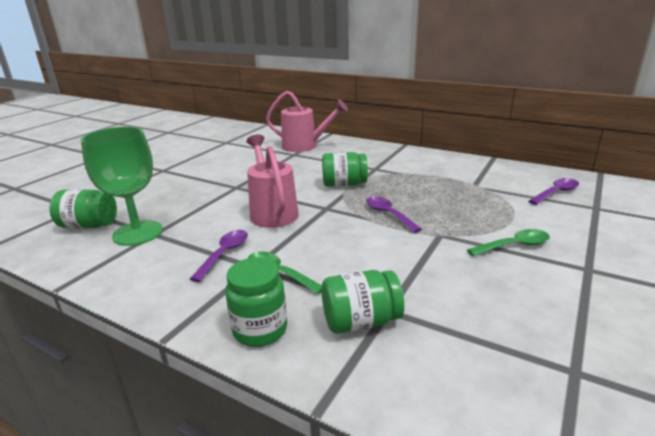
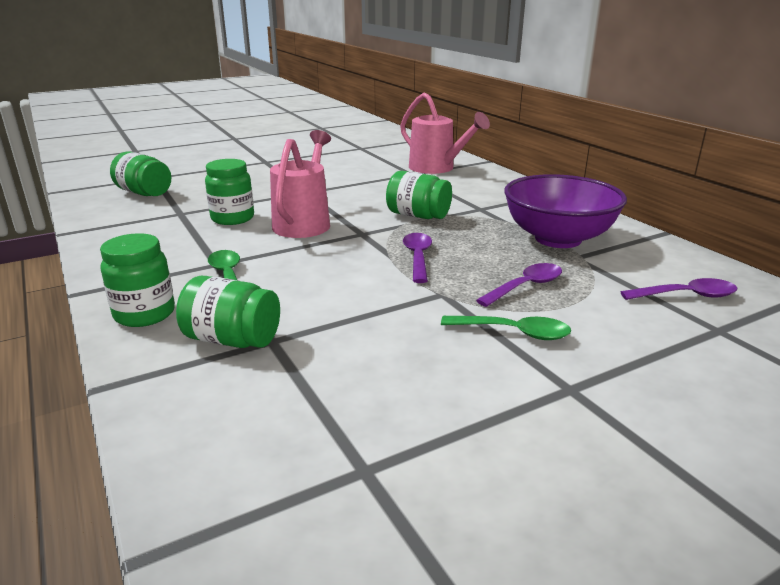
camera: 30 degrees right, 0 degrees up
(138, 233) = (169, 209): green goblet -> none
(209, 225) = (232, 218): none -> green jar
(224, 254) = (209, 246): purple spoon -> purple spoon (525, 286)
(448, 177) = (558, 239): none -> purple bowl

